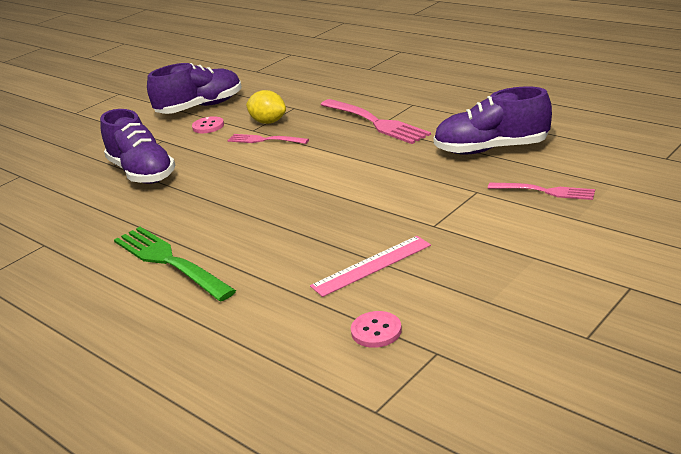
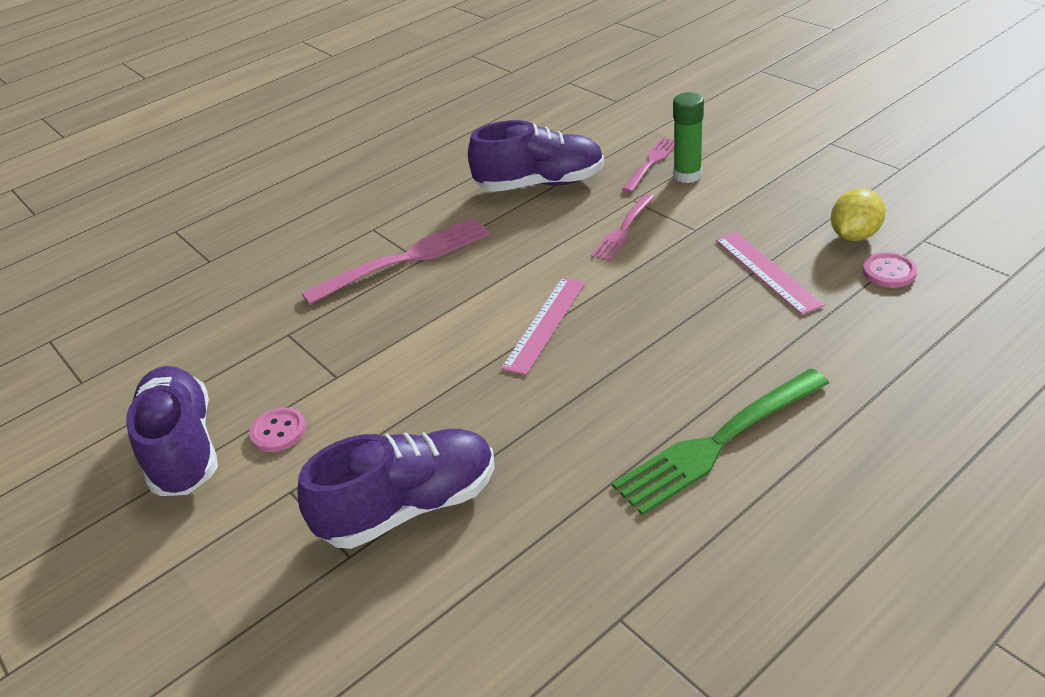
camera: 80 degrees left, 10 degrees up
(264, 140) = (384, 362): pink fork -> pink fork (623, 230)
(268, 122) = (320, 360): yellow lemon -> yellow lemon (854, 235)
(301, 182) = (545, 324): none -> pink ruler
(491, 149) = (540, 184): purple shoe -> purple shoe turned 105 degrees counterclockwise
(527, 211) = (687, 175): none -> green glue stick

